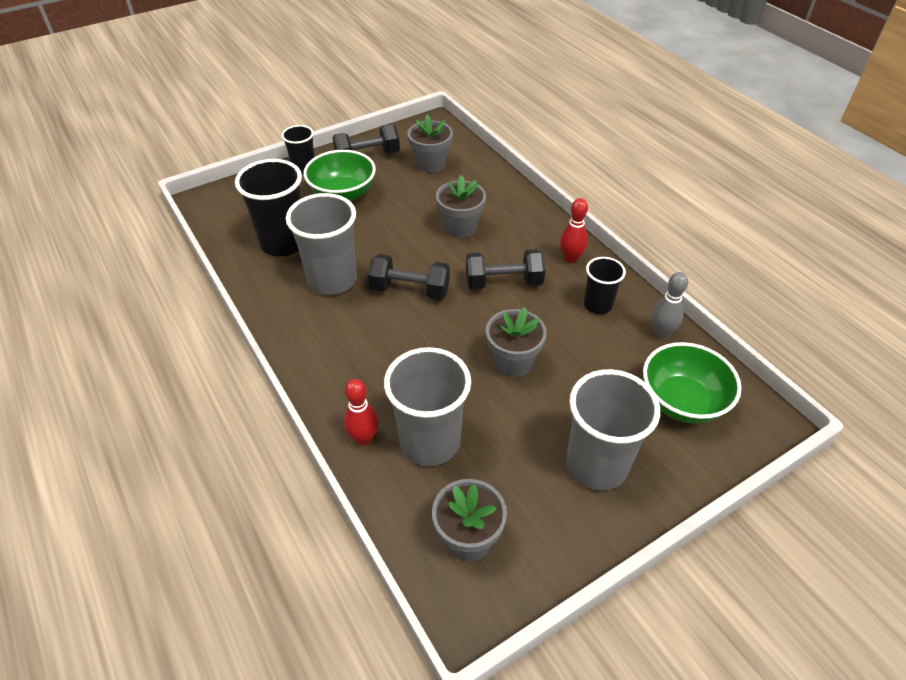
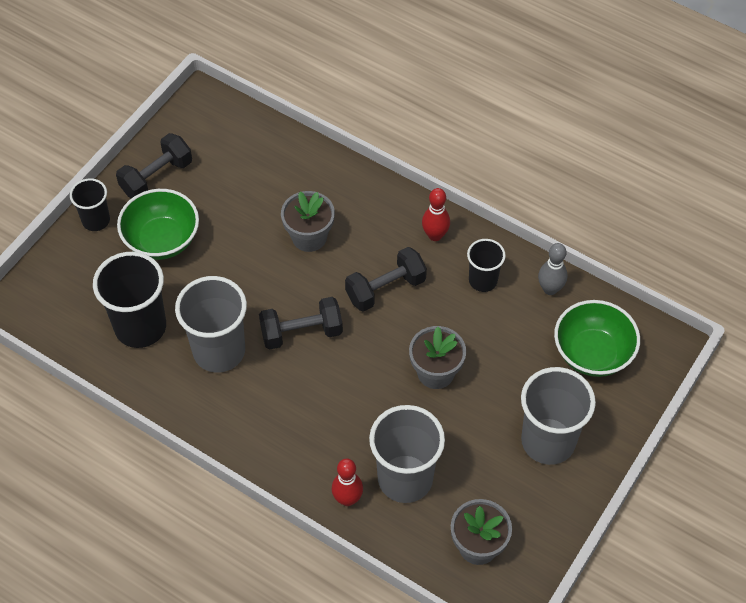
camera: 25 degrees left, 10 degrees up
(431, 164) = (232, 162): grey flower pot -> none

